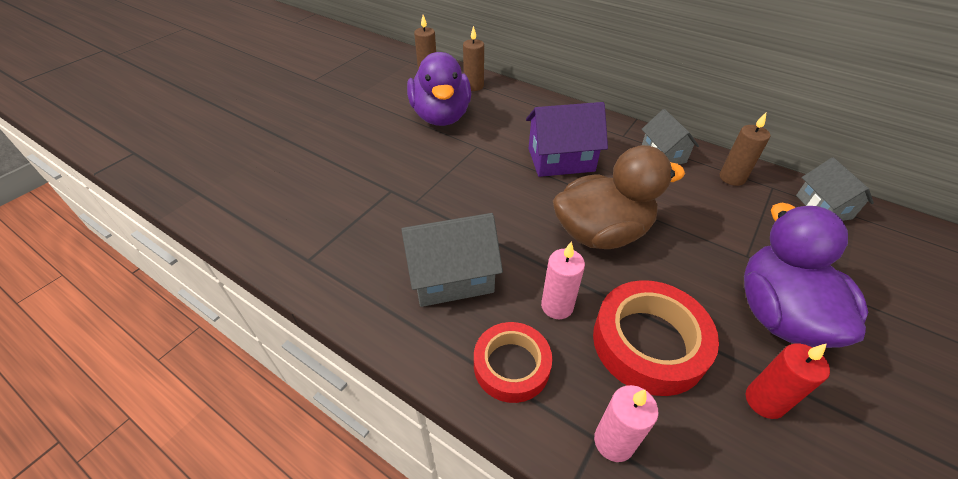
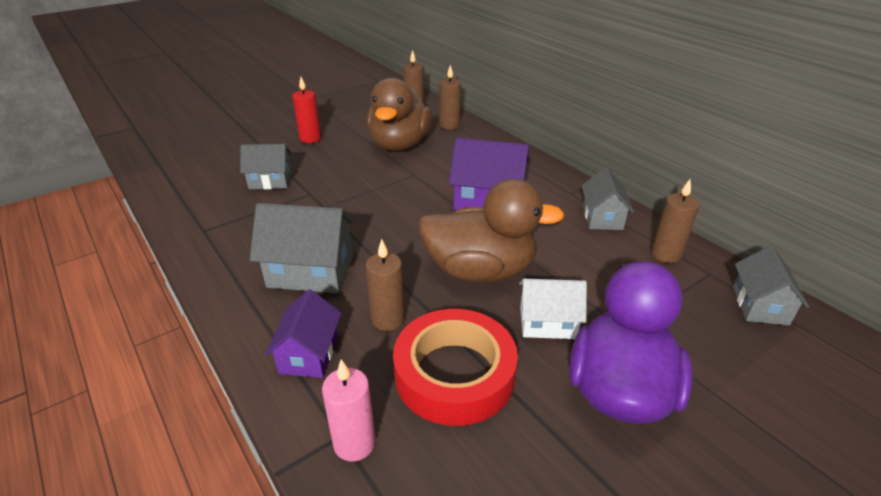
camera: 20 degrees right, 10 degrees down
(340, 185) = (270, 181): none -> grey house
(441, 116) = (399, 144): purple duck -> brown duck
(511, 365) = (309, 354): red tape -> purple house
(557, 306) = (388, 319): pink candle -> brown candle
(688, 269) = (547, 323): none -> white house
(764, 401) = (538, 460): red candle -> red candle (310, 138)

